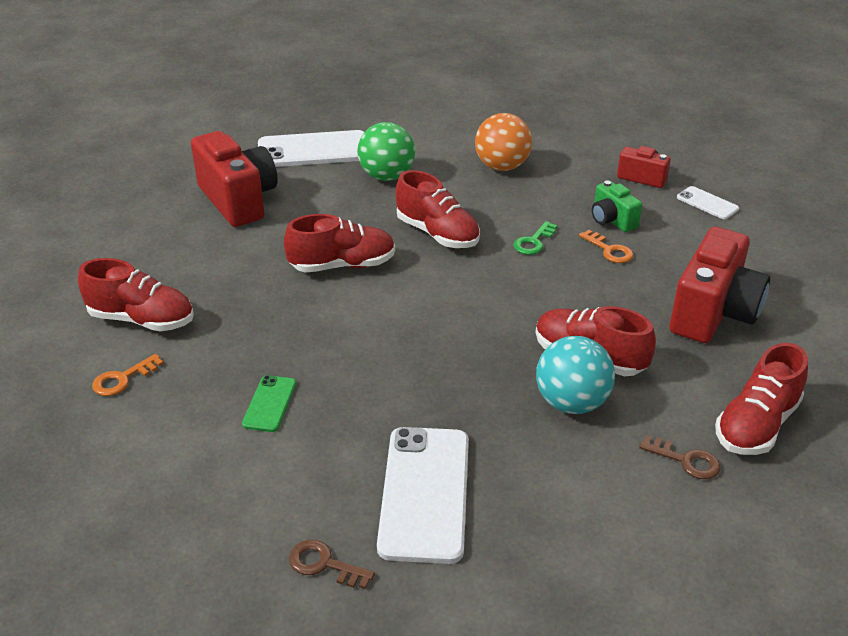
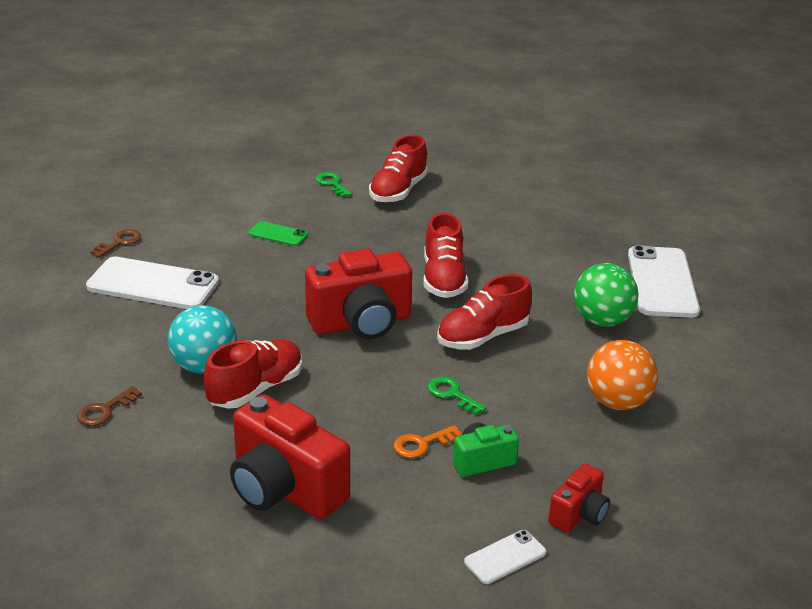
camera: 100 degrees right, 5 degrees down
(122, 379) = (332, 184): orange key -> green key
(238, 200) = (565, 237): red camera -> red camera (361, 323)
(756, 425) = (117, 464): red shoe -> none

